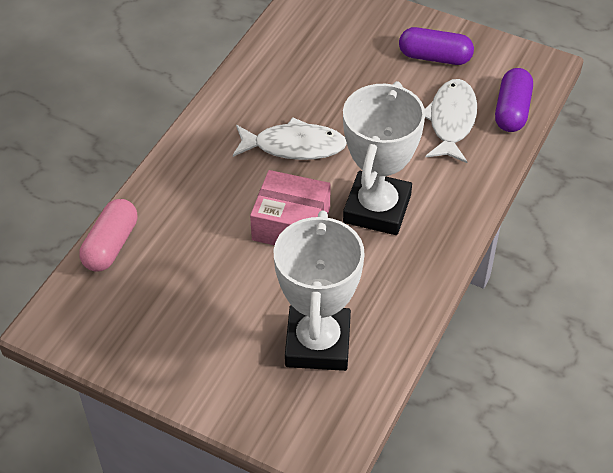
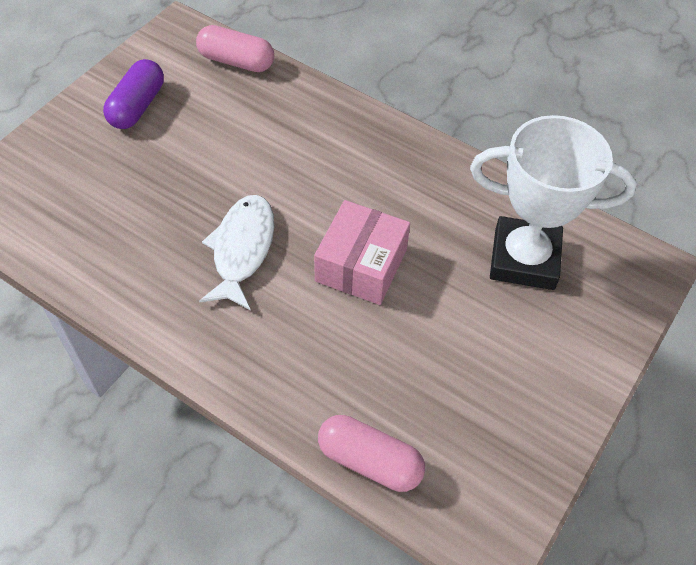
camera: 85 degrees left, 5 degrees up
(377, 209) = (350, 187): white trophy -> none
(451, 121) = (238, 109): white fish -> none
(512, 111) = (236, 61): purple capsule -> pink capsule

